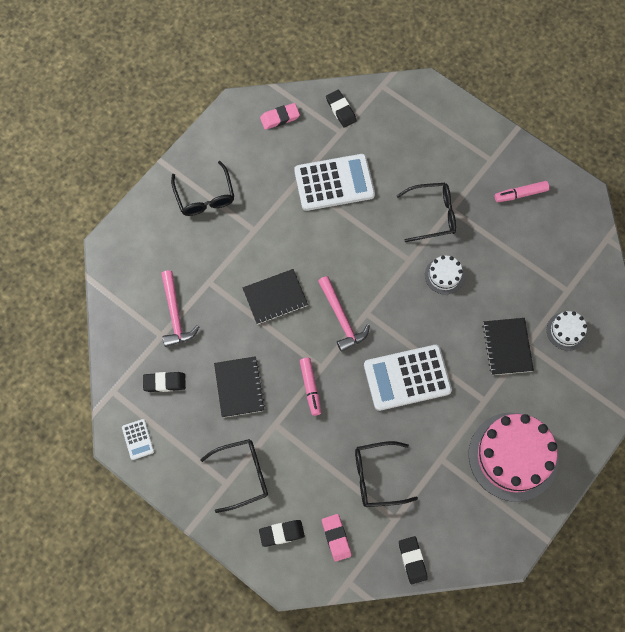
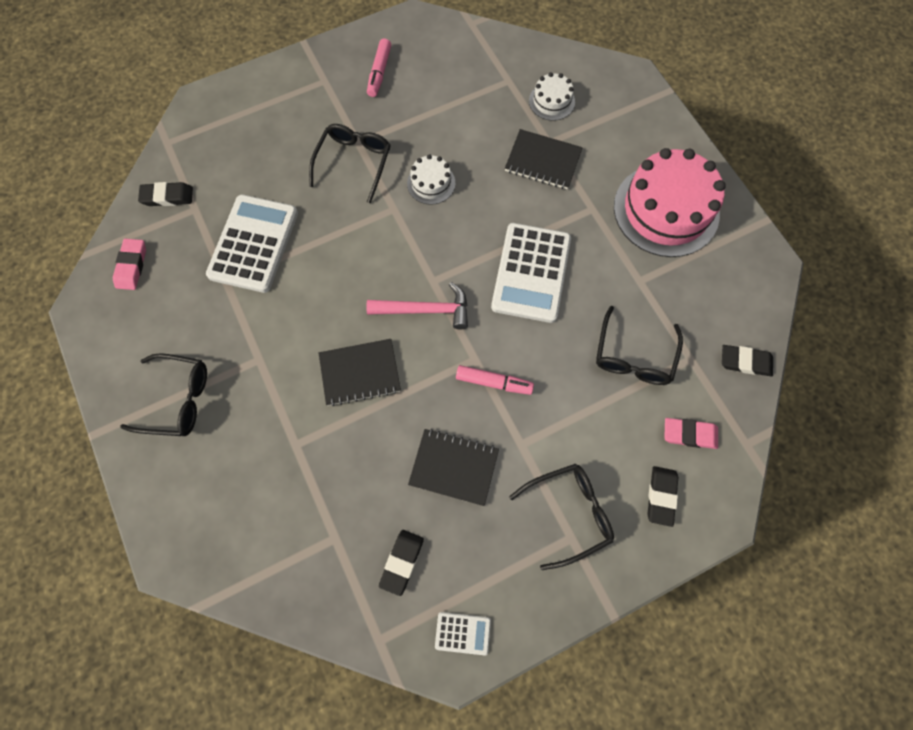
camera: 65 degrees left, 0 degrees up
(175, 314) = (316, 507): pink hammer -> none
(242, 475) = (568, 513): black glasses -> black glasses turned 60 degrees clockwise
(275, 297) = (360, 373): black notebook -> black notebook turned 75 degrees clockwise

